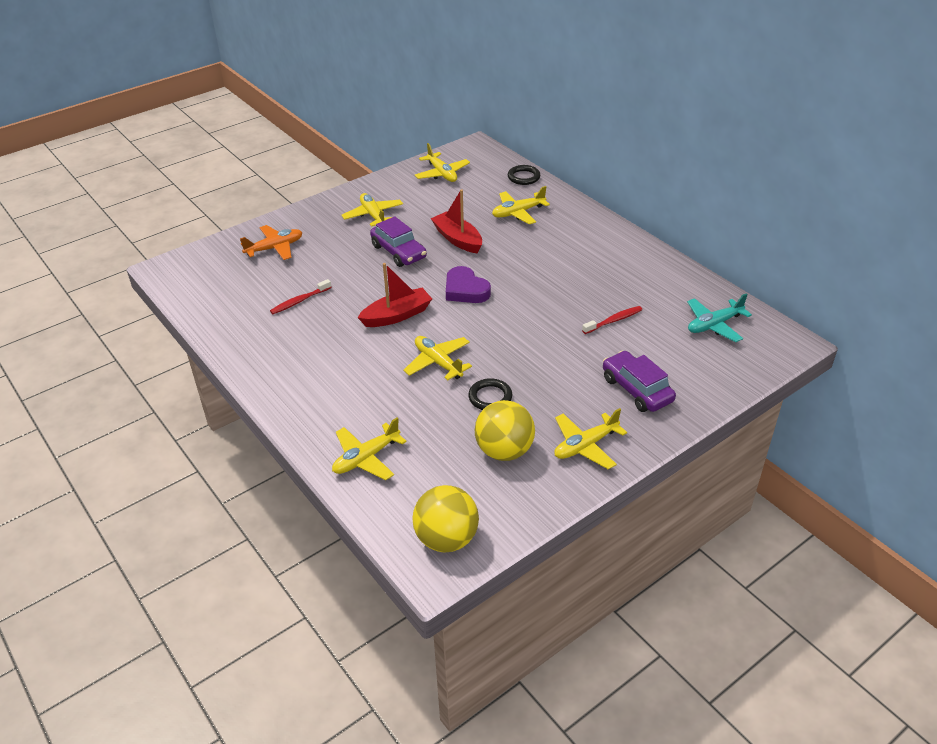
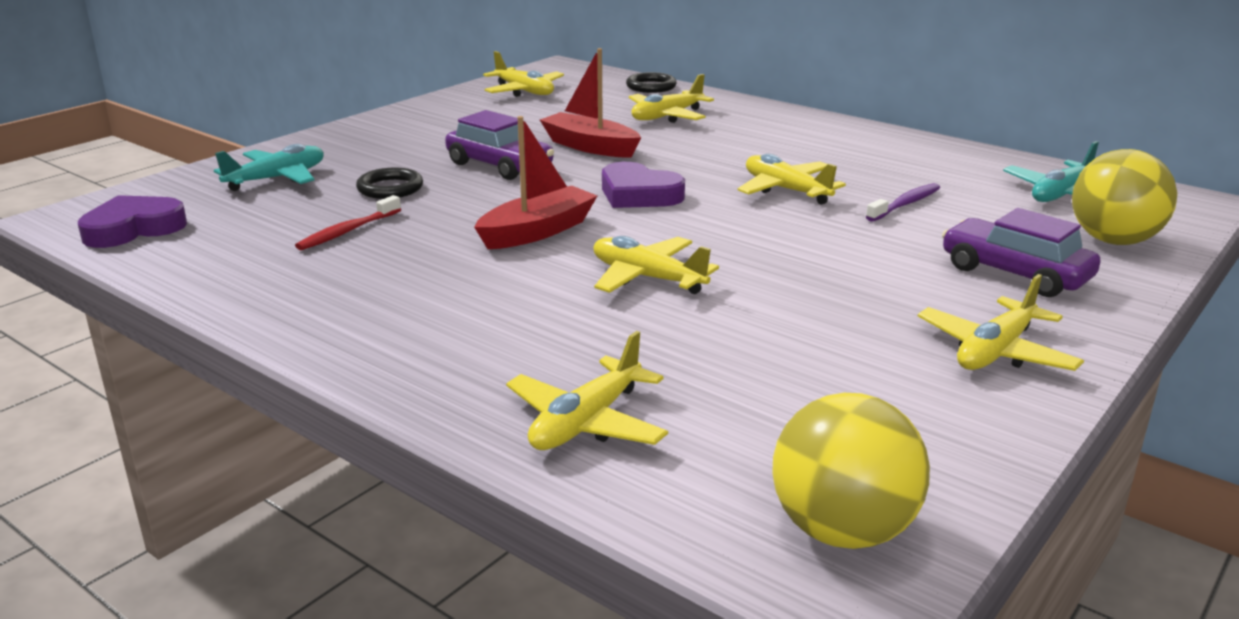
camera: 15 degrees left, 15 degrees down
(195, 283) = (133, 229): none -> purple heart
(275, 248) = (277, 178): orange plane -> turquoise plane
(373, 215) = (436, 135): yellow plane -> yellow plane (786, 190)
(490, 397) = (773, 310): black ring -> black ring (390, 188)
(504, 451) = (854, 377): yellow ball -> yellow ball (1113, 240)
(613, 320) = (905, 204): red toothbrush -> purple toothbrush

